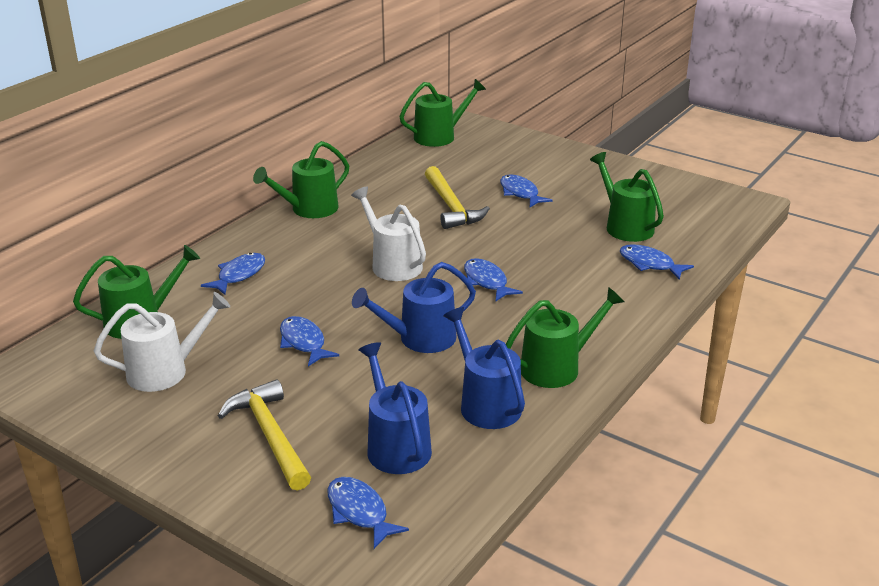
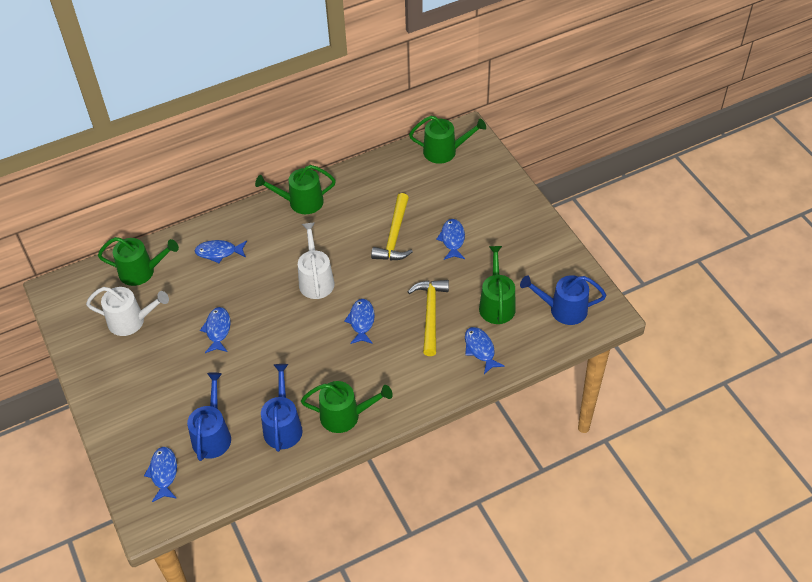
camera: 30 degrees right, 20 degrees up
(239, 275) = (219, 252): blue fish -> blue fish turned 150 degrees counterclockwise
(270, 435) = (154, 397): yellow hammer -> yellow hammer (430, 314)
(420, 338) = (285, 356): blue watering can -> blue watering can (563, 309)

